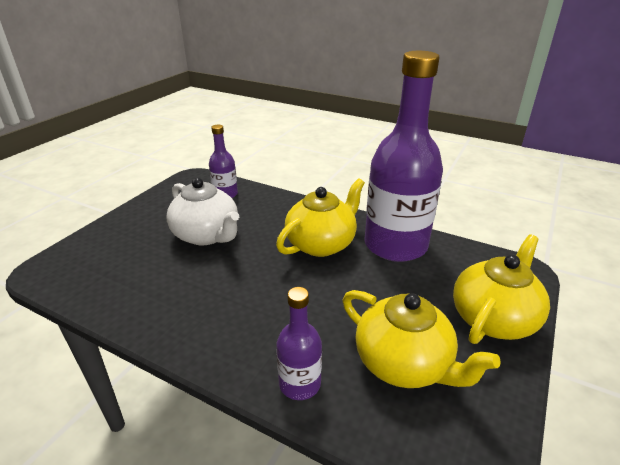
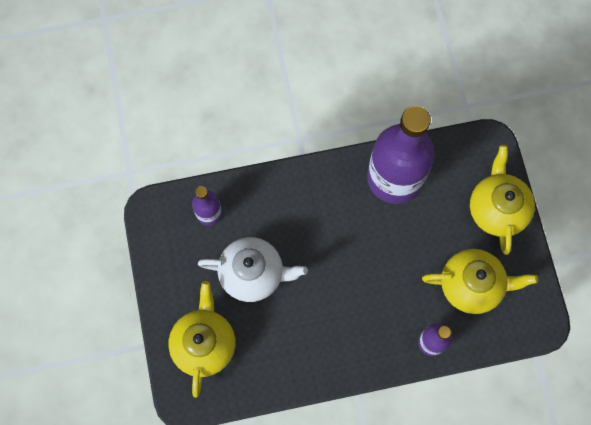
camera: 40 degrees left, 40 degrees up
(321, 243) = (343, 217): yellow teapot -> yellow teapot (204, 343)

